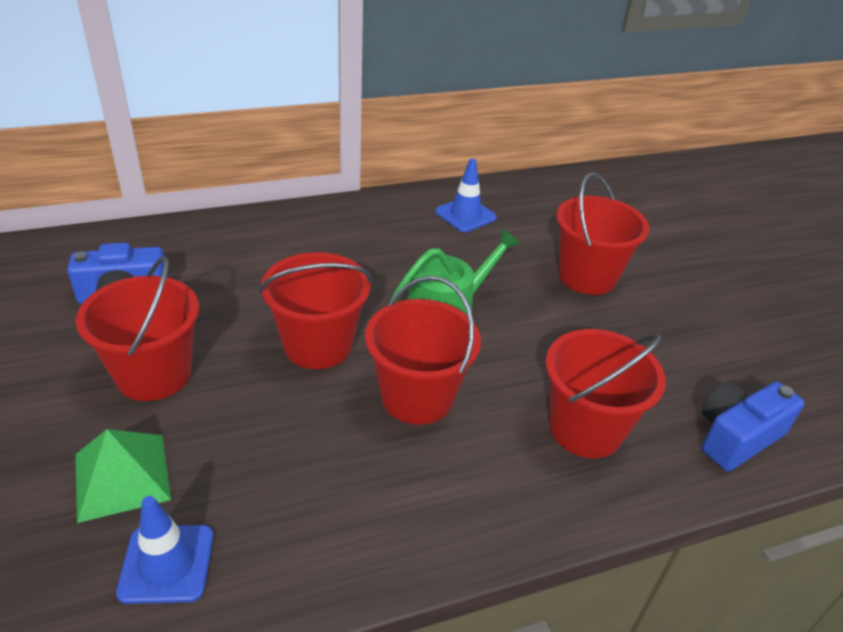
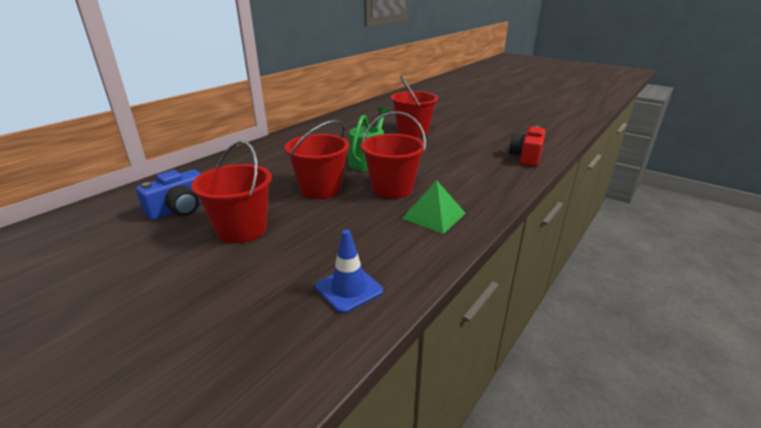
camera: 30 degrees left, 10 degrees down
(122, 476) = (277, 271): green pyramid -> green pyramid (434, 216)
(465, 215) = (334, 128): blue traffic cone -> none
(585, 428) = (473, 173): red bucket -> none
(736, 437) = (526, 157): blue camera -> red camera

